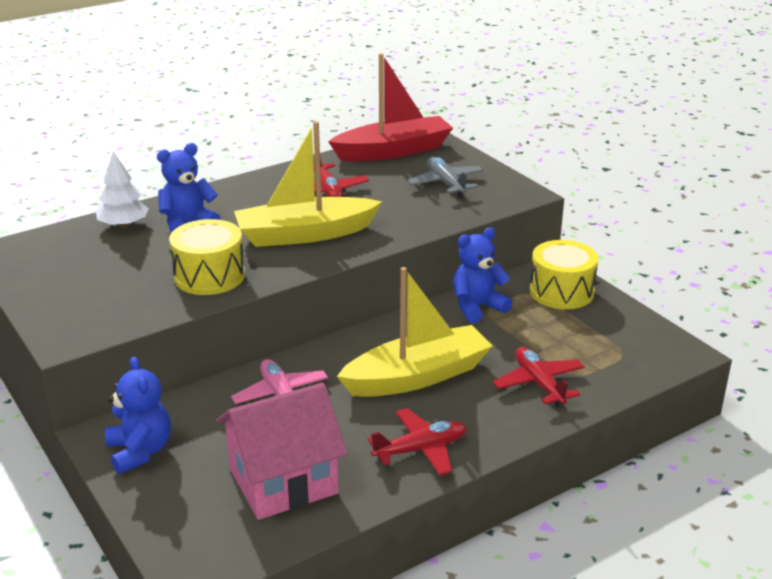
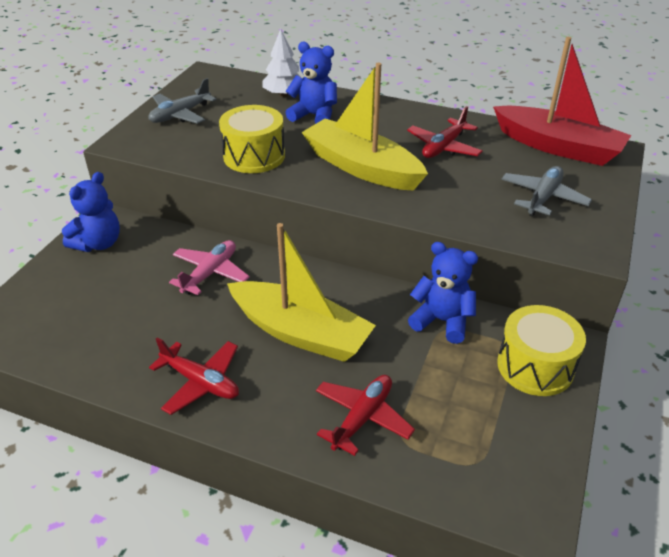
camera: 55 degrees right, 10 degrees up
(66, 290) = (180, 115): none -> grey plane
(283, 481) = (109, 325): pink house -> none

